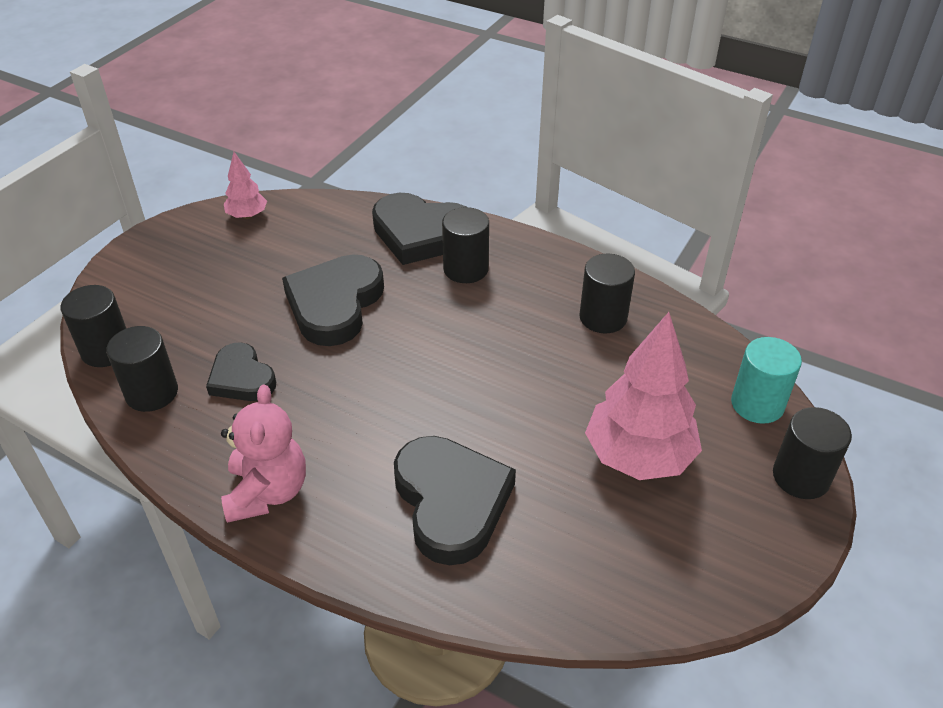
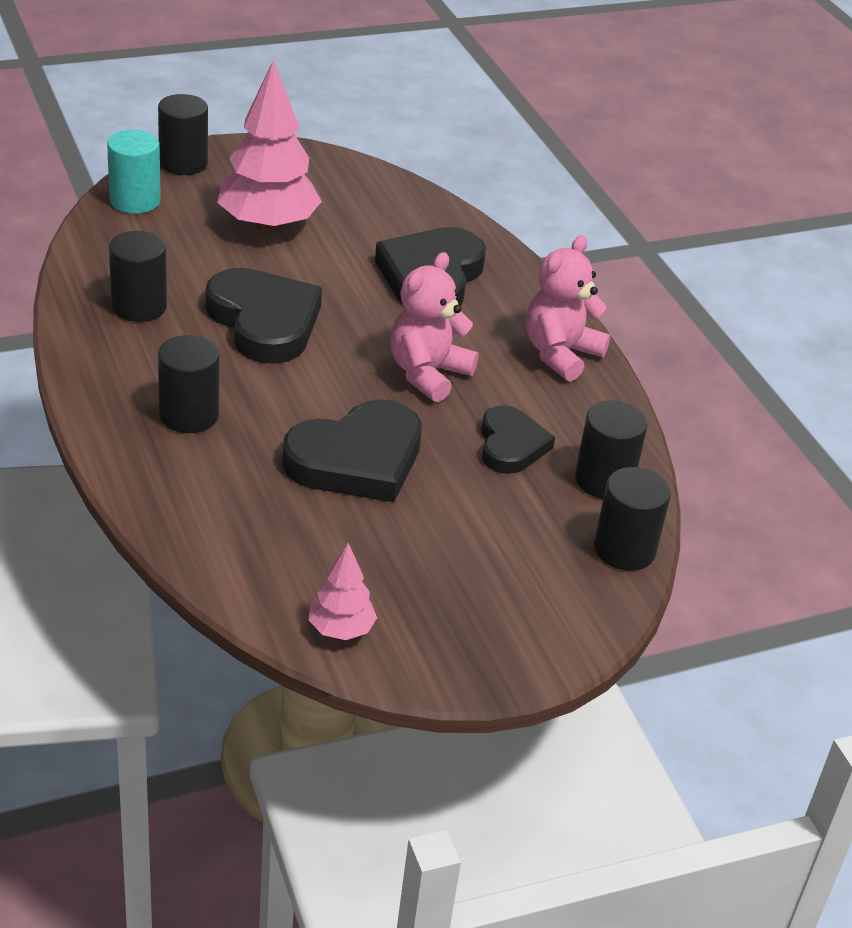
camera: 145 degrees left, 5 degrees down
(354, 398) = (428, 374): none -> pink teddy bear
(421, 234) = (177, 478): black heart -> black heart (264, 322)

